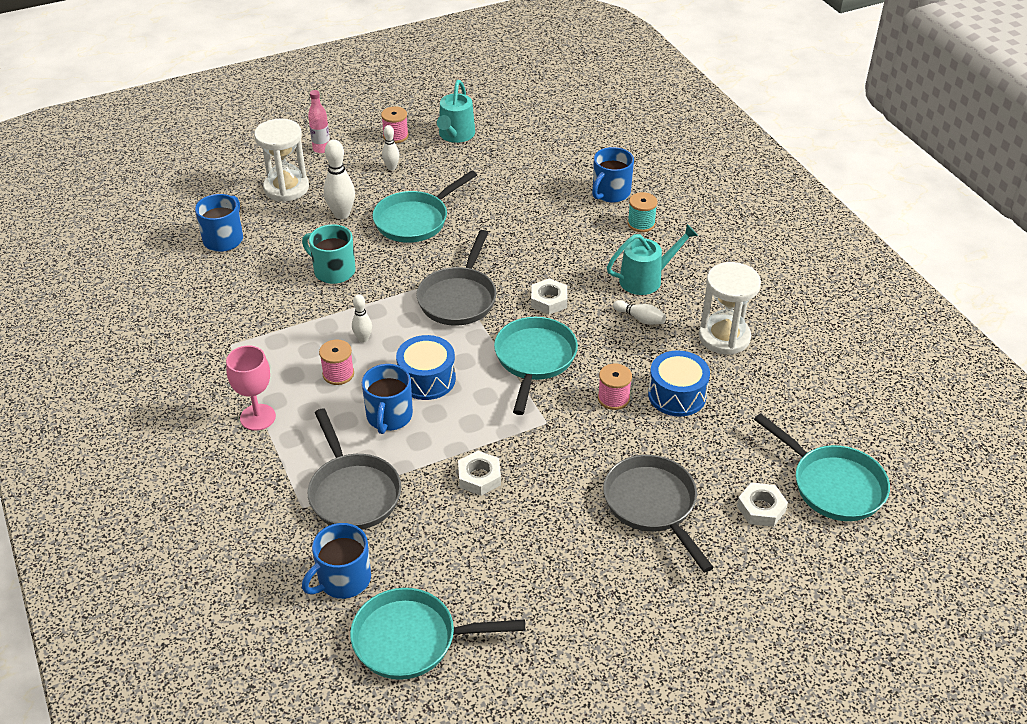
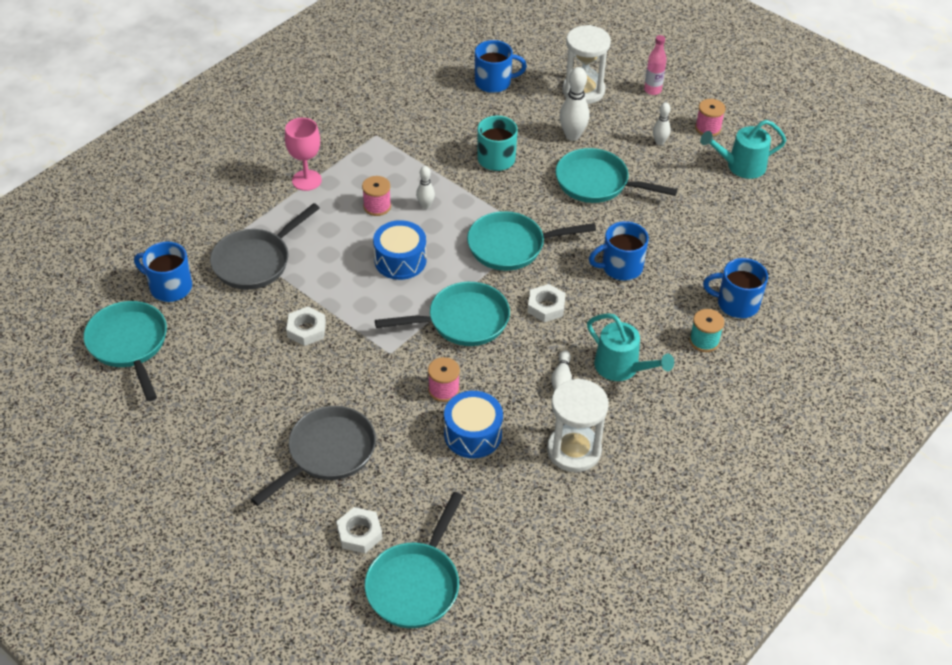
camera: 65 degrees right, 5 degrees up
(389, 416) = (345, 253): blue mug -> blue mug (621, 267)
(459, 298) = (511, 246): grey pan -> turquoise pan

